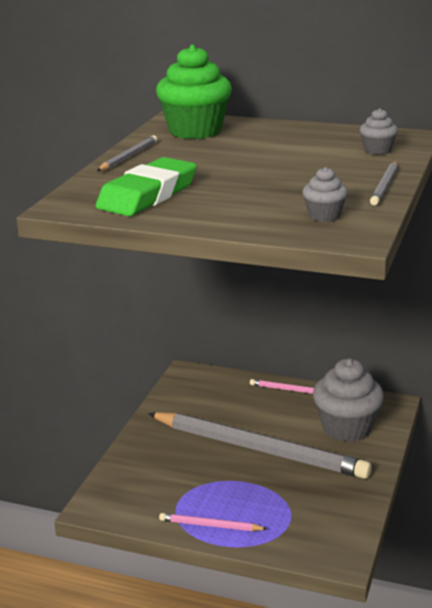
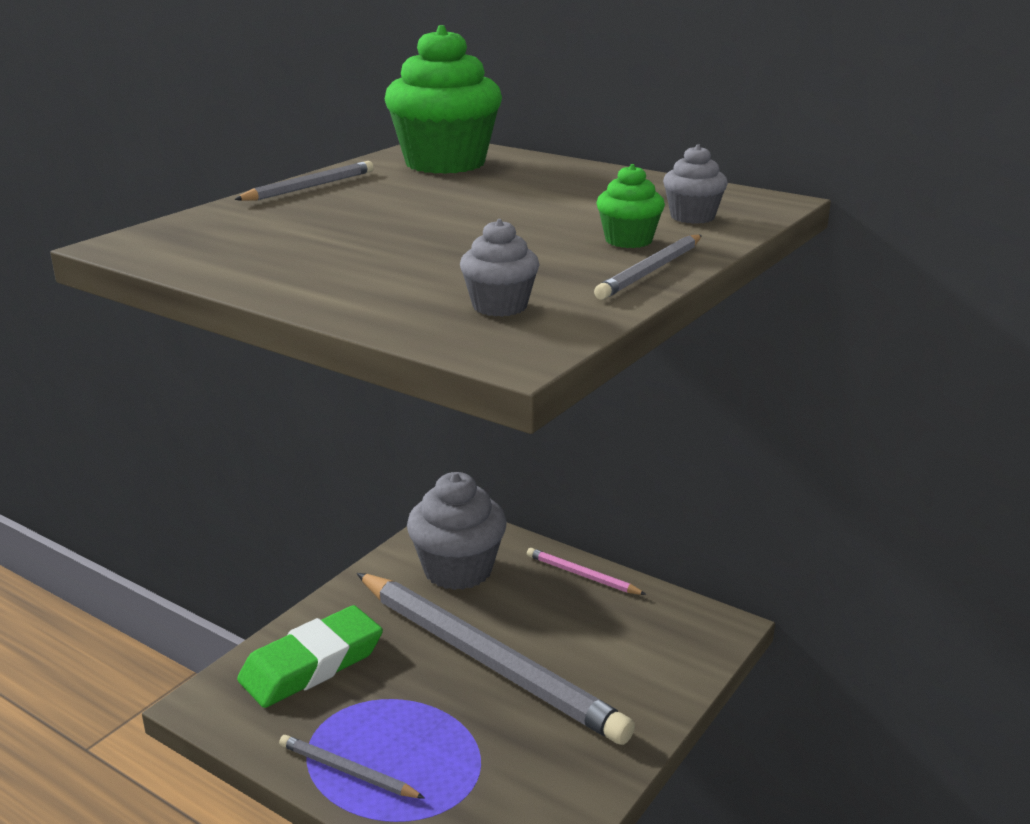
camera: 15 degrees right, 0 degrees up
(148, 195) = (268, 242): green eraser -> green eraser (312, 664)
(210, 525) = (348, 771): pink pencil -> grey pencil
(346, 428) = (634, 652): grey cupcake -> grey cupcake (458, 570)
(355, 169) = (628, 240): none -> green cupcake

